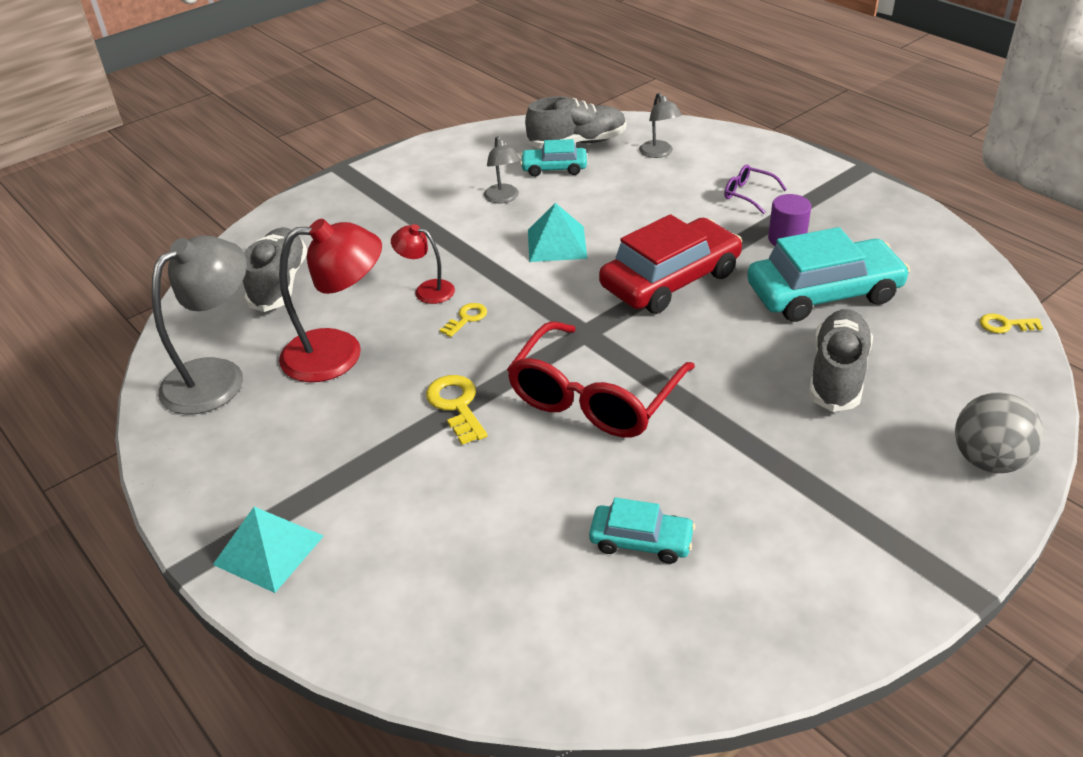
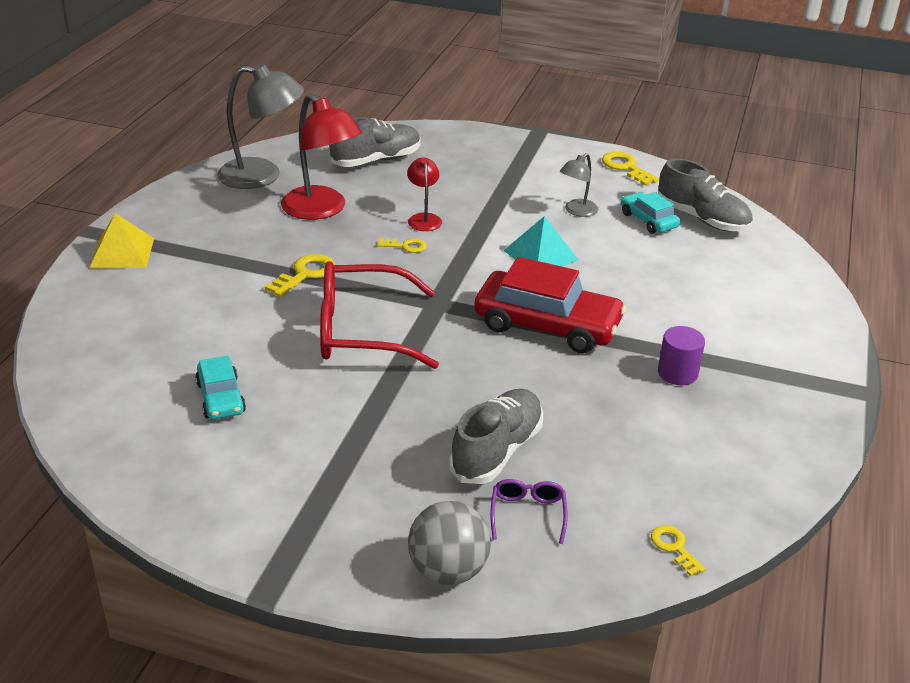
camera: 55 degrees right, 5 degrees down
(269, 550) = (122, 253): turquoise pyramid -> yellow pyramid
(457, 147) = (626, 167): none -> yellow key
(659, 153) = (738, 265): grey lamp -> none
(748, 194) = (728, 333): purple glasses -> purple glasses (527, 514)
(824, 293) = (611, 416): turquoise car -> none
(837, 374) = (496, 451): grey shoe -> grey shoe turned 45 degrees counterclockwise

